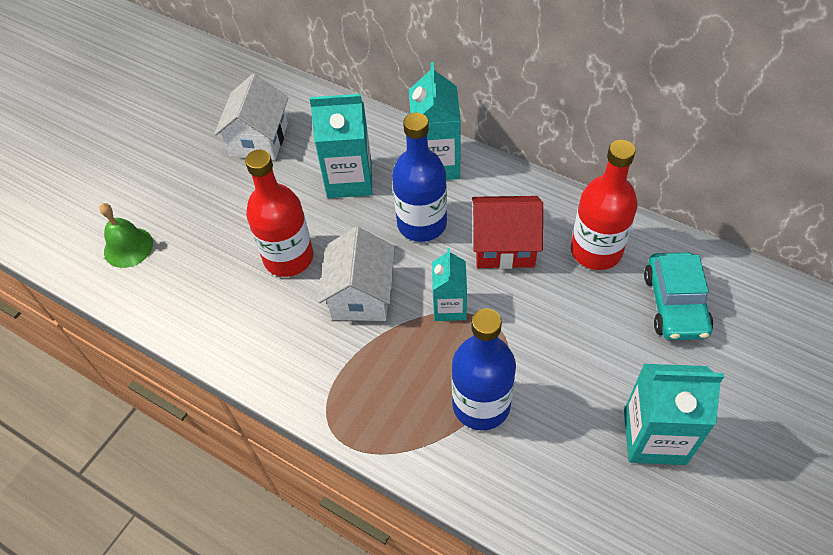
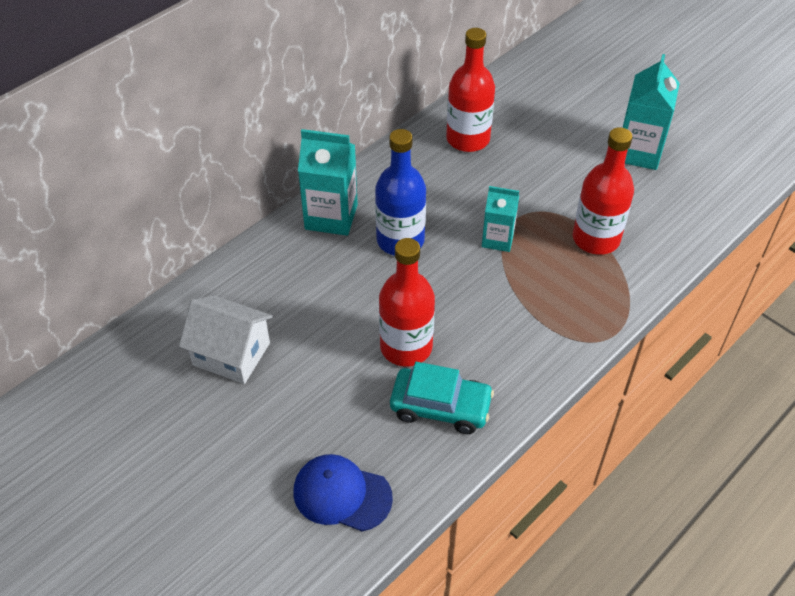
camera: 80 degrees left, 5 degrees down
(128, 247) = (341, 494): green bell -> blue cap
(349, 180) = (324, 284): turquoise carton -> none
(361, 295) = (468, 297): white house -> none
(481, 405) = (596, 239): blue bottle -> red bottle
(504, 246) = (444, 191): red house -> none
(675, 304) = (531, 111): turquoise car -> turquoise car (440, 407)

